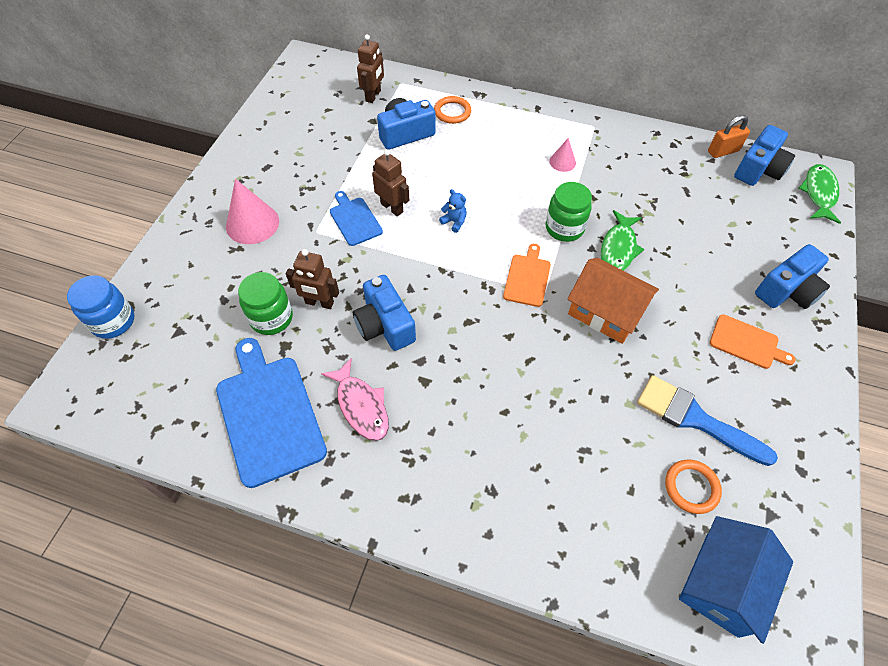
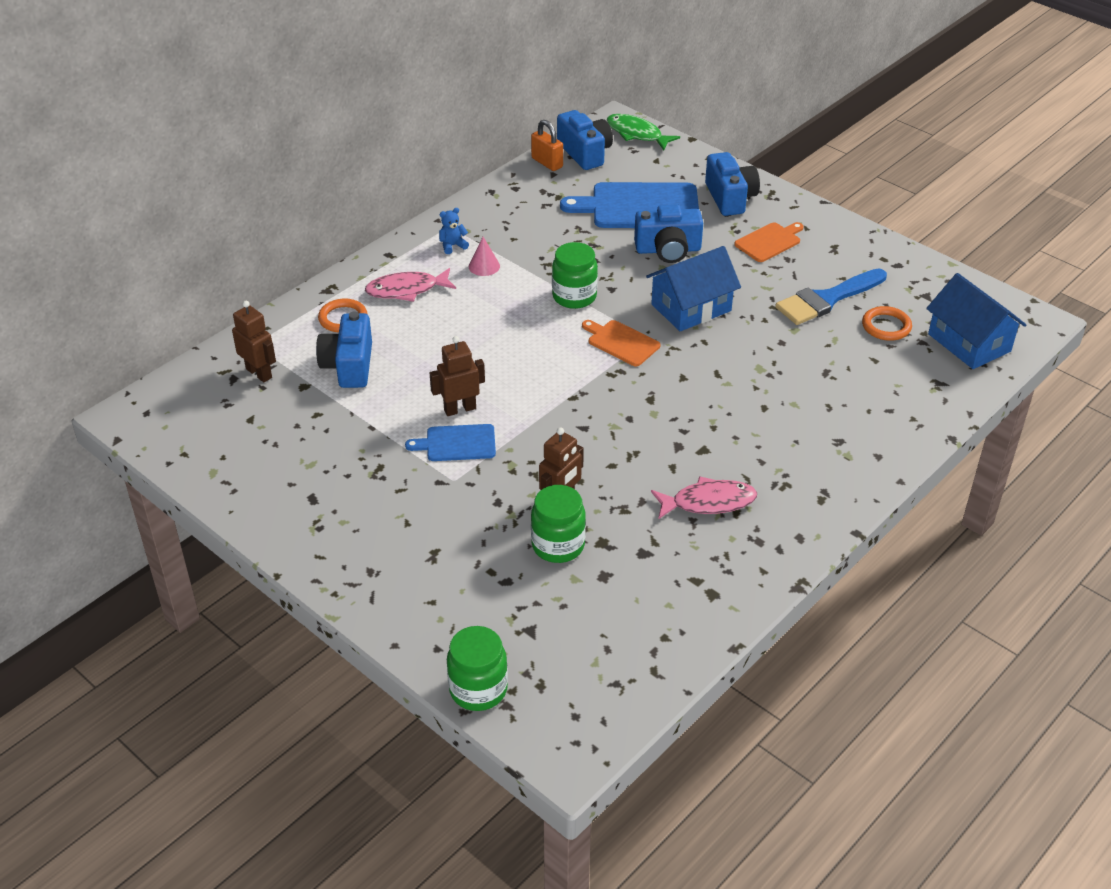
camera: 65 degrees left, 15 degrees down
(113, 321) = (478, 689): blue jar -> green jar
(252, 223) = (402, 531): pink cone -> none
(268, 414) = (683, 574): blue cutting board -> blue cutting board (639, 207)
(385, 325) = (620, 459): blue camera -> blue camera (668, 250)
(454, 222) = (514, 368): blue teddy bear -> blue teddy bear (452, 246)
(504, 131) = (406, 290): none -> pink fish
(605, 312) = (691, 307): orange house -> blue house
(618, 248) = (622, 272): green fish -> none
(723, 151) = (547, 163): orange padlock -> orange padlock turned 45 degrees counterclockwise

